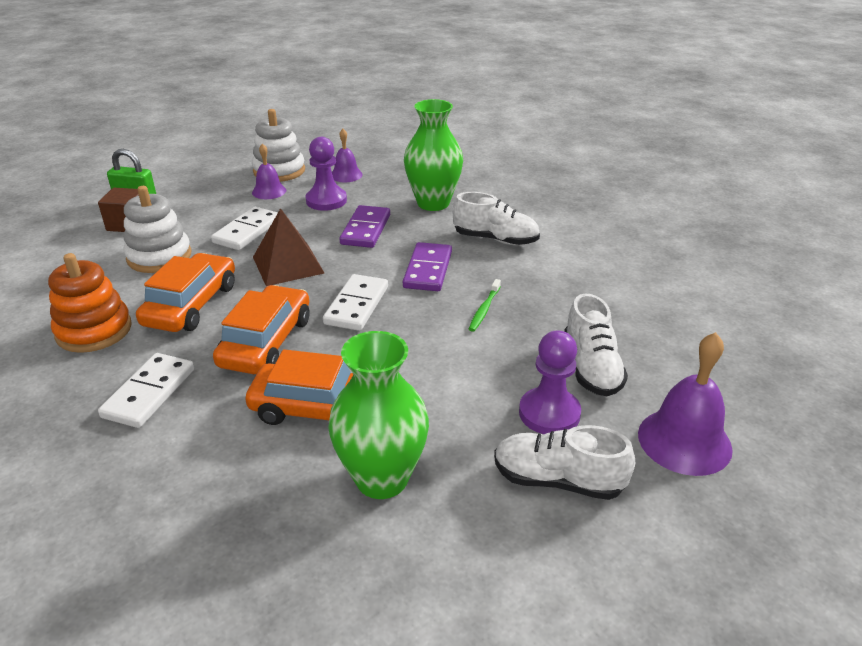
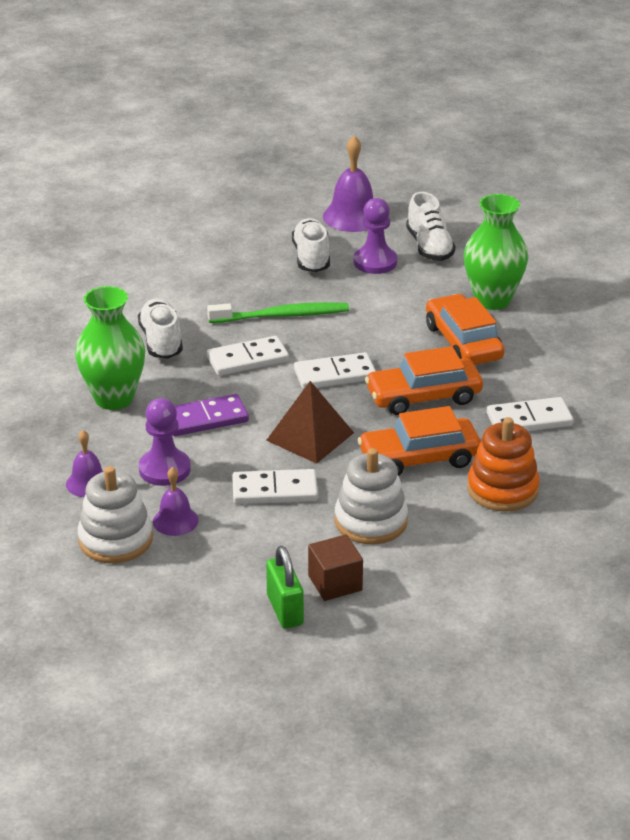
camera: 120 degrees left, 0 degrees up
(428, 270) = (247, 359): purple domino -> white domino
(484, 309) = (282, 316): green toothbrush -> green toothbrush, size x1.89
(591, 368) = (311, 258): white shoe -> white shoe turned 60 degrees counterclockwise

